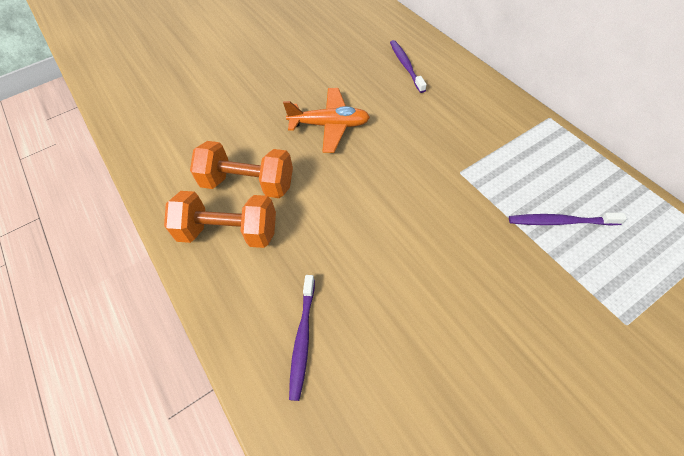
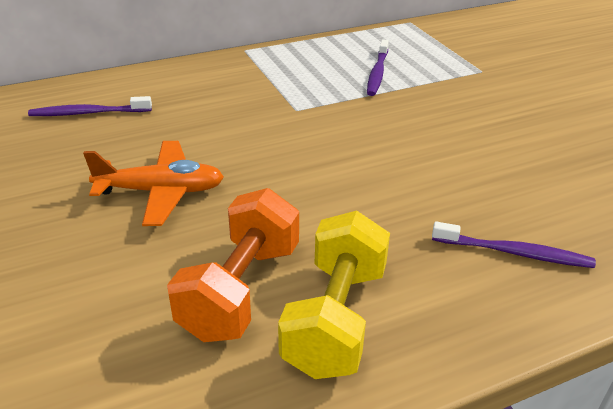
camera: 85 degrees left, 20 degrees down
(229, 232) = (335, 319): orange dumbbell -> yellow dumbbell
(329, 125) = (161, 192): orange plane -> orange plane turned 75 degrees clockwise

